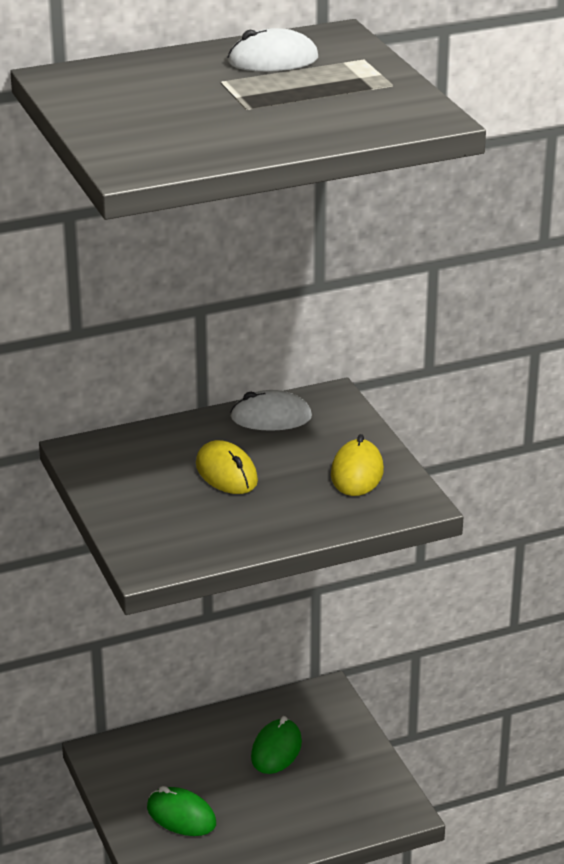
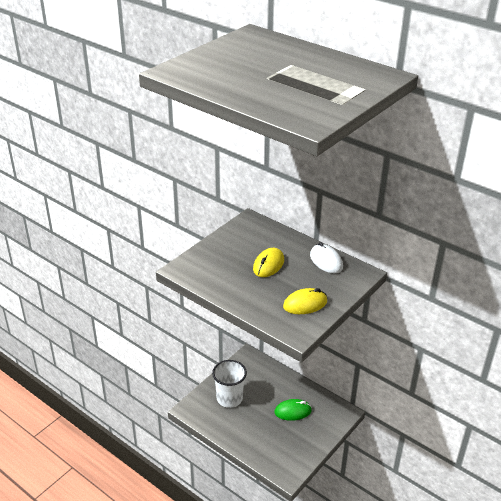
camera: 60 degrees right, 5 degrees up
(181, 816) = (229, 398): green mouse -> white cup
(273, 60) = (332, 69): white mouse -> none

